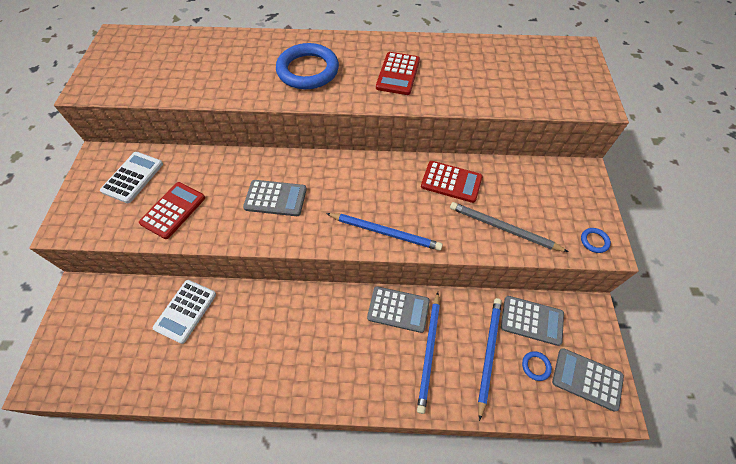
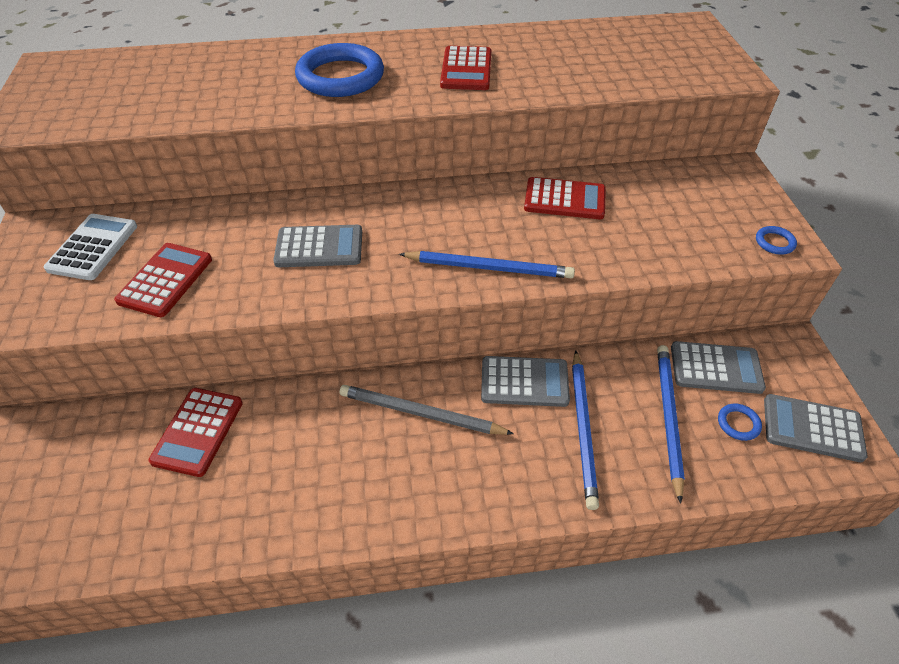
camera: 10 degrees left, 10 degrees down
(185, 311) = (198, 431): white calculator -> red calculator
(503, 228) = (651, 243): grey pencil -> grey pencil (420, 413)

